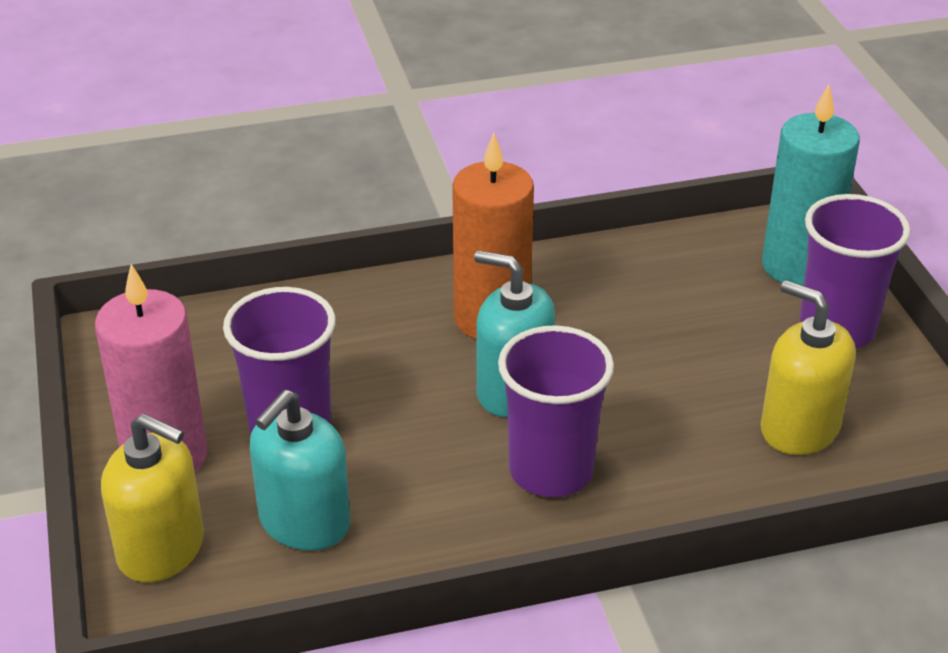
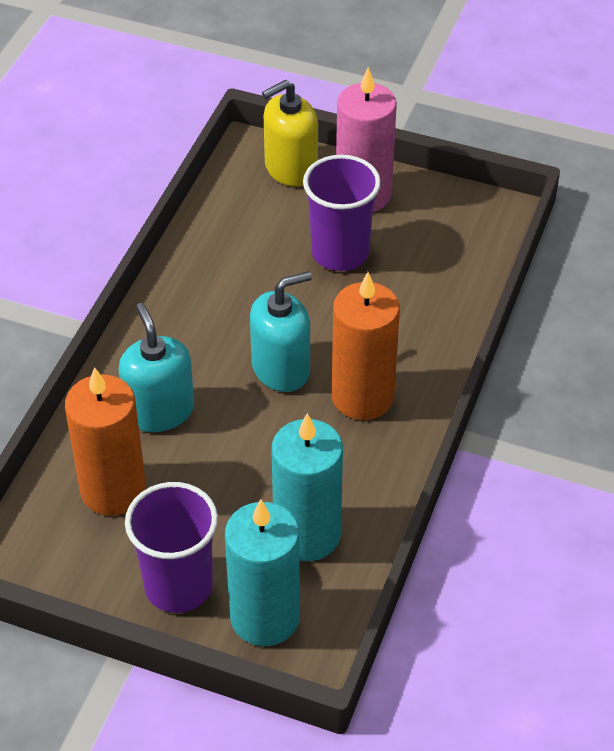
camera: 125 degrees right, 10 degrees up
(304, 522) = (258, 227): turquoise soap dispenser -> turquoise soap dispenser (159, 411)
(551, 471) = (197, 347): purple cup -> none
(689, 281) = (307, 534): none -> turquoise candle
(799, 428) = (113, 490): yellow soap dispenser -> orange candle

